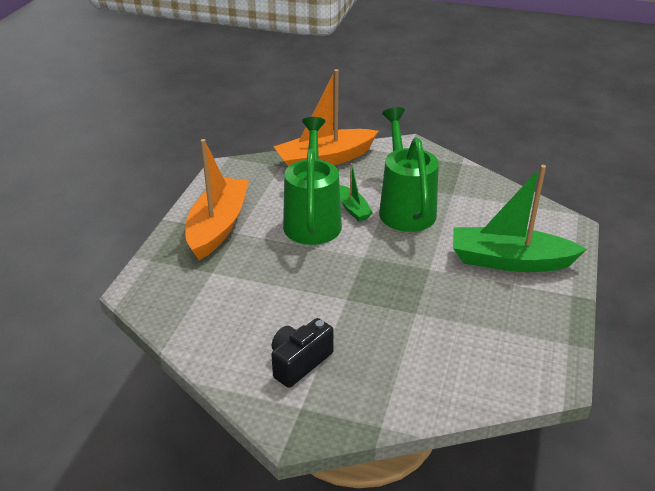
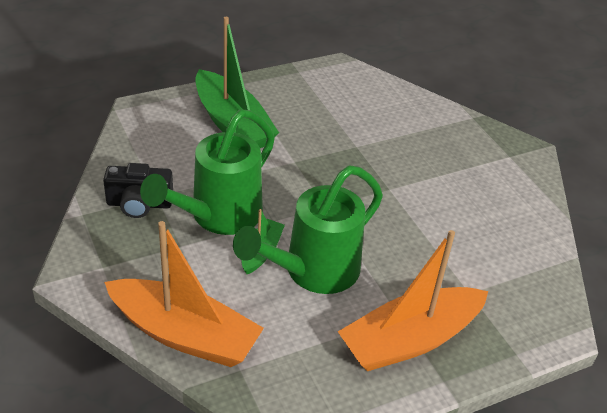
camera: 135 degrees left, 5 degrees up
(299, 362) = (479, 177): black camera -> black camera (139, 204)

